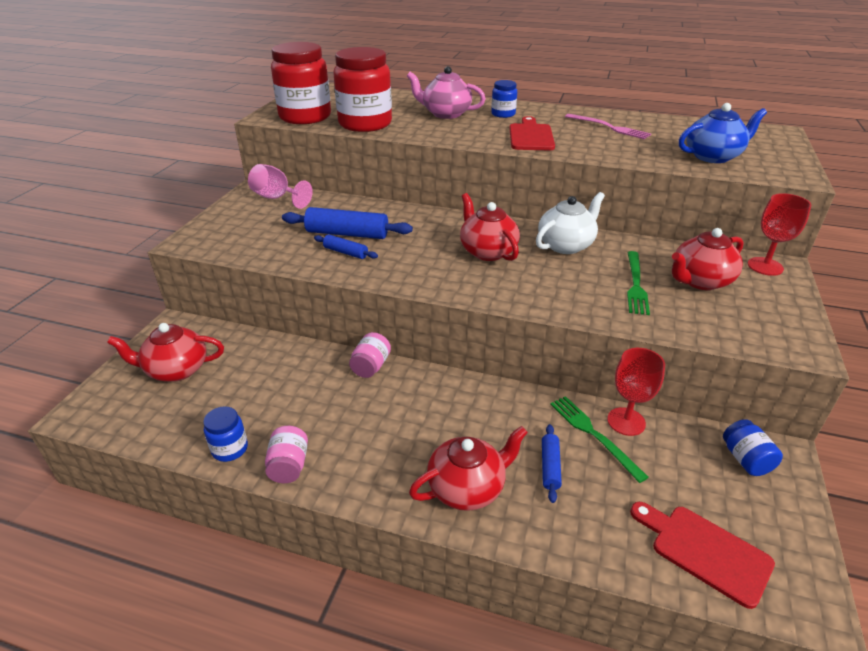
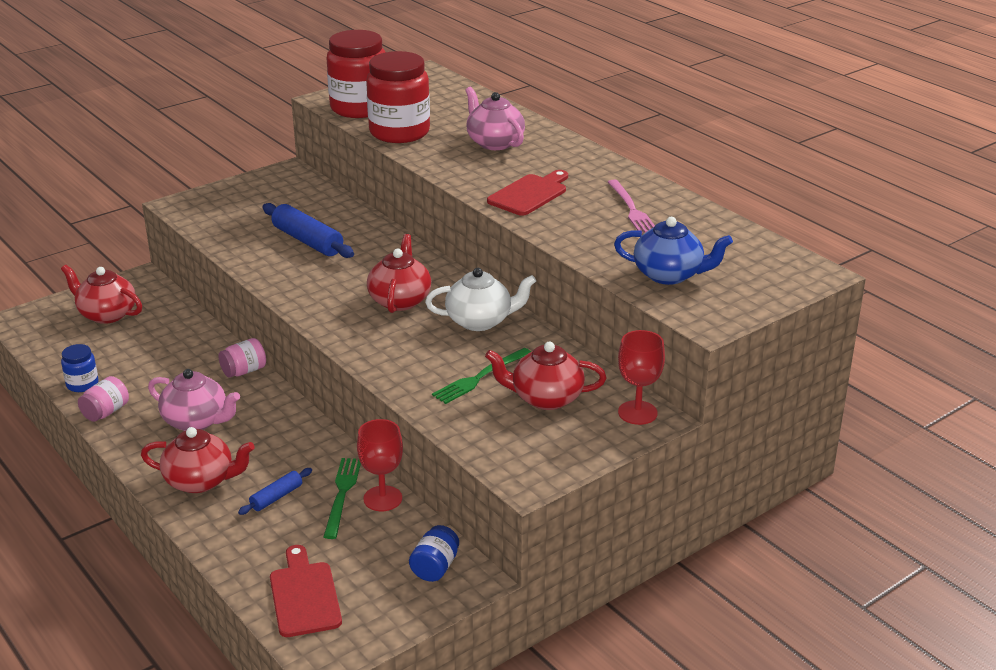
camera: 35 degrees right, 5 degrees down
(277, 198) = (296, 186): pink goblet -> none
(345, 252) = (283, 257): blue rolling pin -> none
(388, 431) = (196, 421): none -> pink teapot
(503, 114) = (551, 160): blue jar -> none

